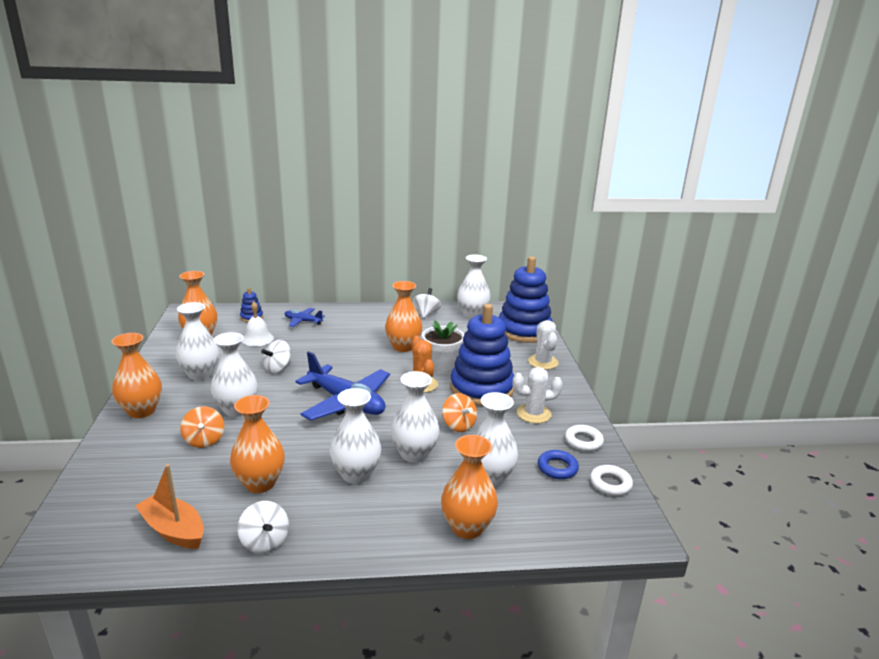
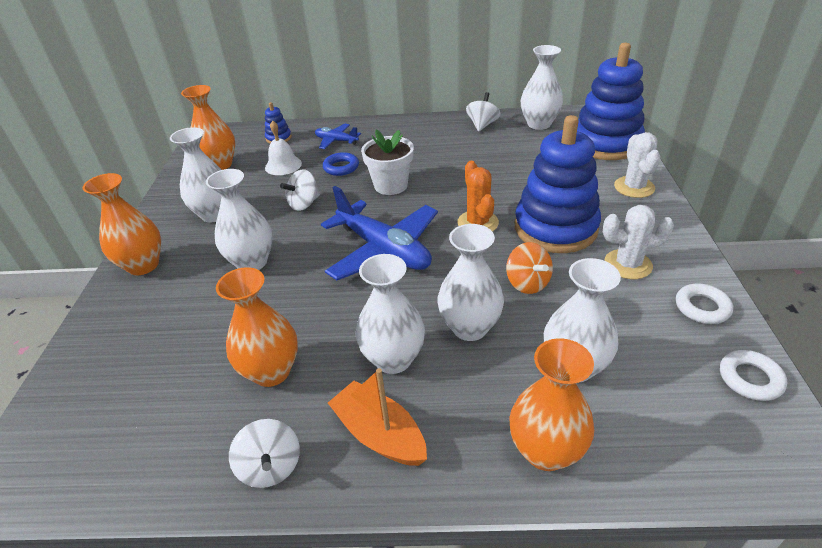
camera: 10 degrees right, 15 degrees up
(173, 530) = (159, 443): orange boat -> orange boat (379, 434)
(204, 440) = (210, 306): orange spinning top -> none
(403, 347) = (454, 171): orange vase -> none
(442, 366) = (503, 196): white flower pot -> white flower pot (391, 185)
(557, 468) = (668, 351): blue ring -> blue ring (341, 167)

